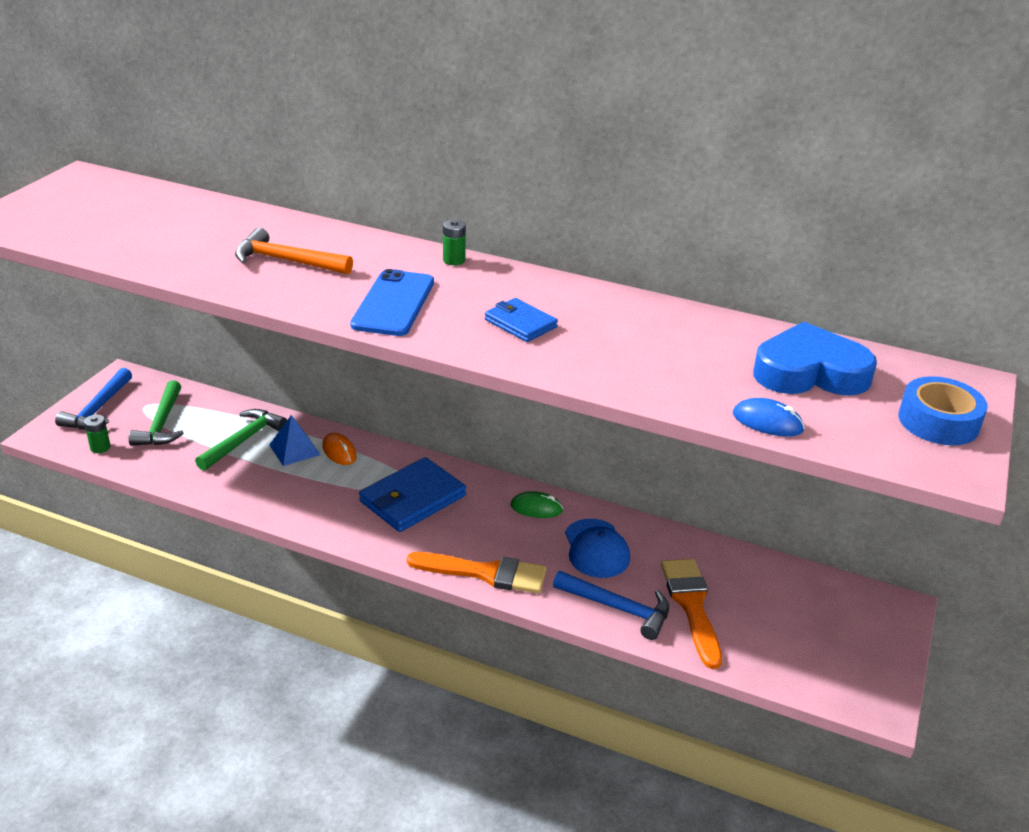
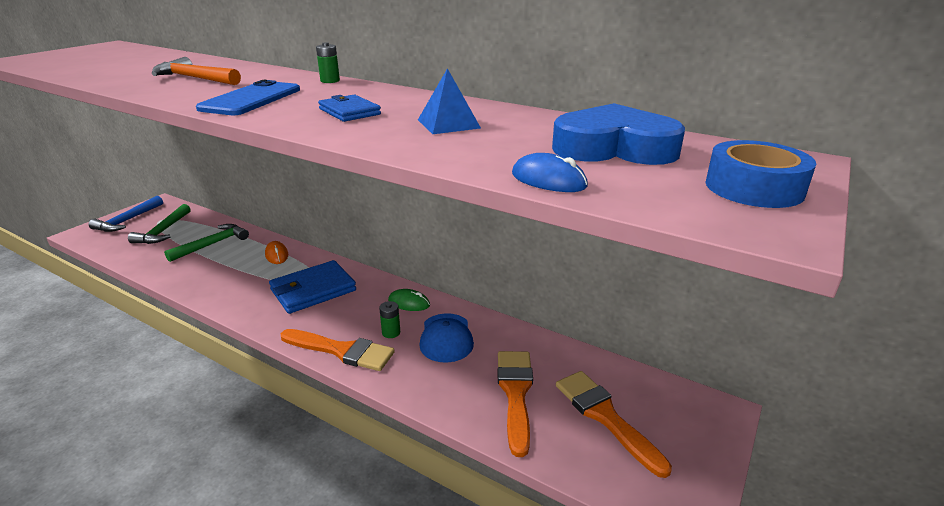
camera: 10 degrees right, 5 degrees down
(100, 447) = (109, 243): green battery -> green battery (391, 332)
(294, 449) = (245, 252): blue pyramid -> blue pyramid (448, 124)
(618, 608) = (446, 390): blue hammer -> none
(787, 622) = (605, 416): none -> orange brush

